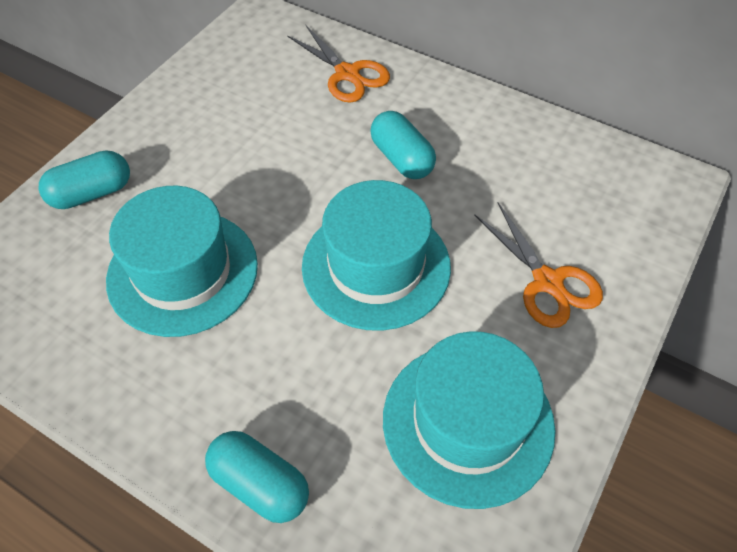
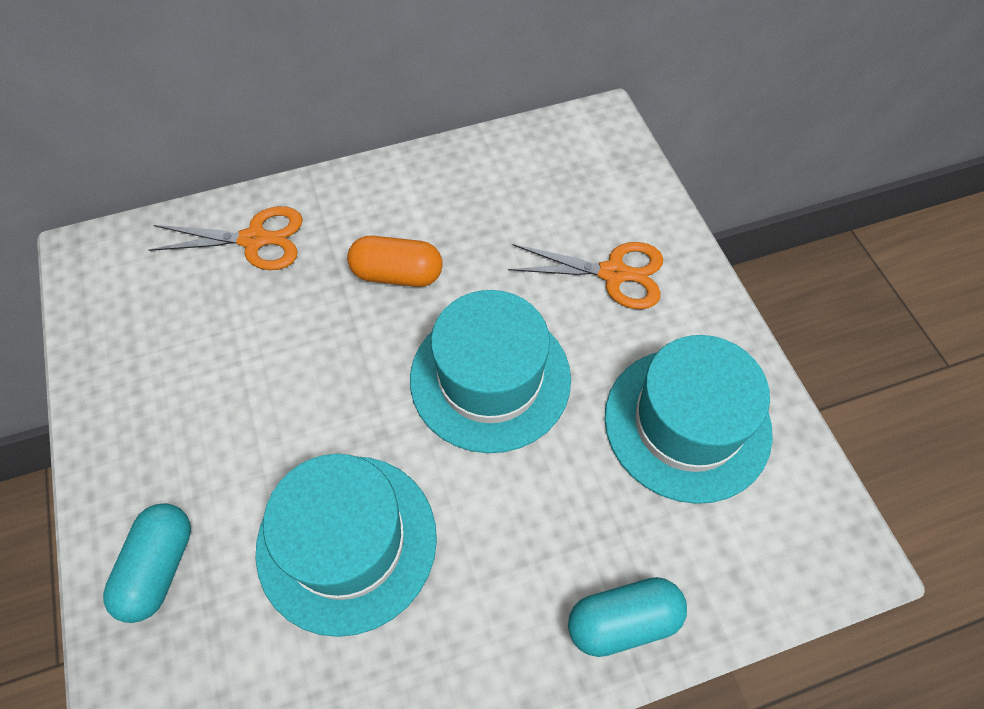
camera: 50 degrees left, 5 degrees up
(401, 158) = (397, 274): turquoise capsule -> orange capsule

